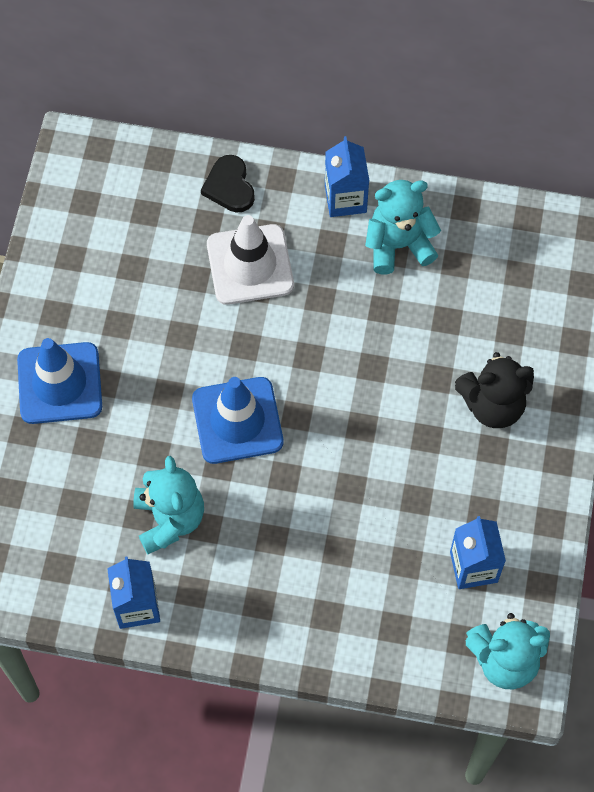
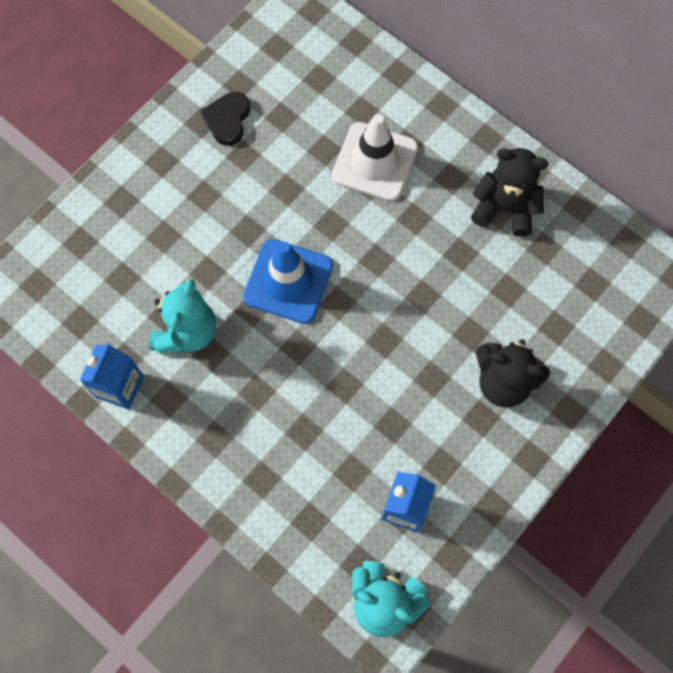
camera: 30 degrees right, 5 degrees up
(59, 383) = (170, 178): blue traffic cone -> none
(229, 186) = (397, 91): black heart -> black heart (227, 119)
(345, 199) = (484, 148): blue carton -> none
(398, 245) = (505, 208): turquoise teddy bear -> black teddy bear

